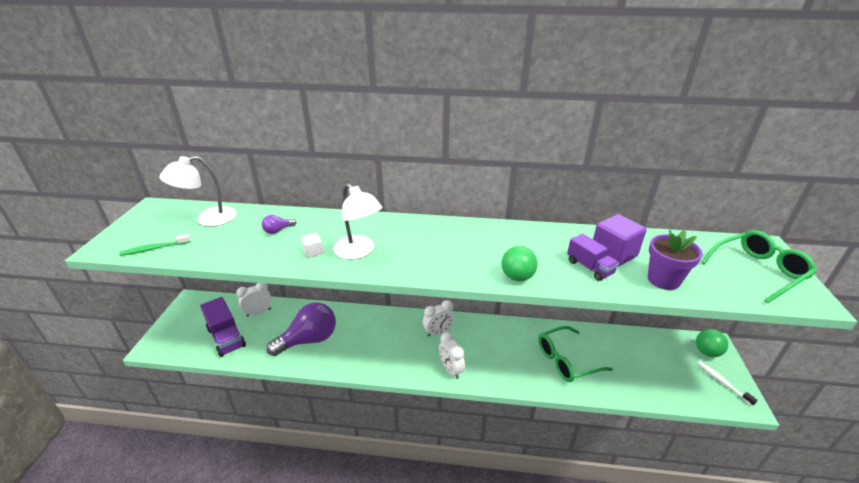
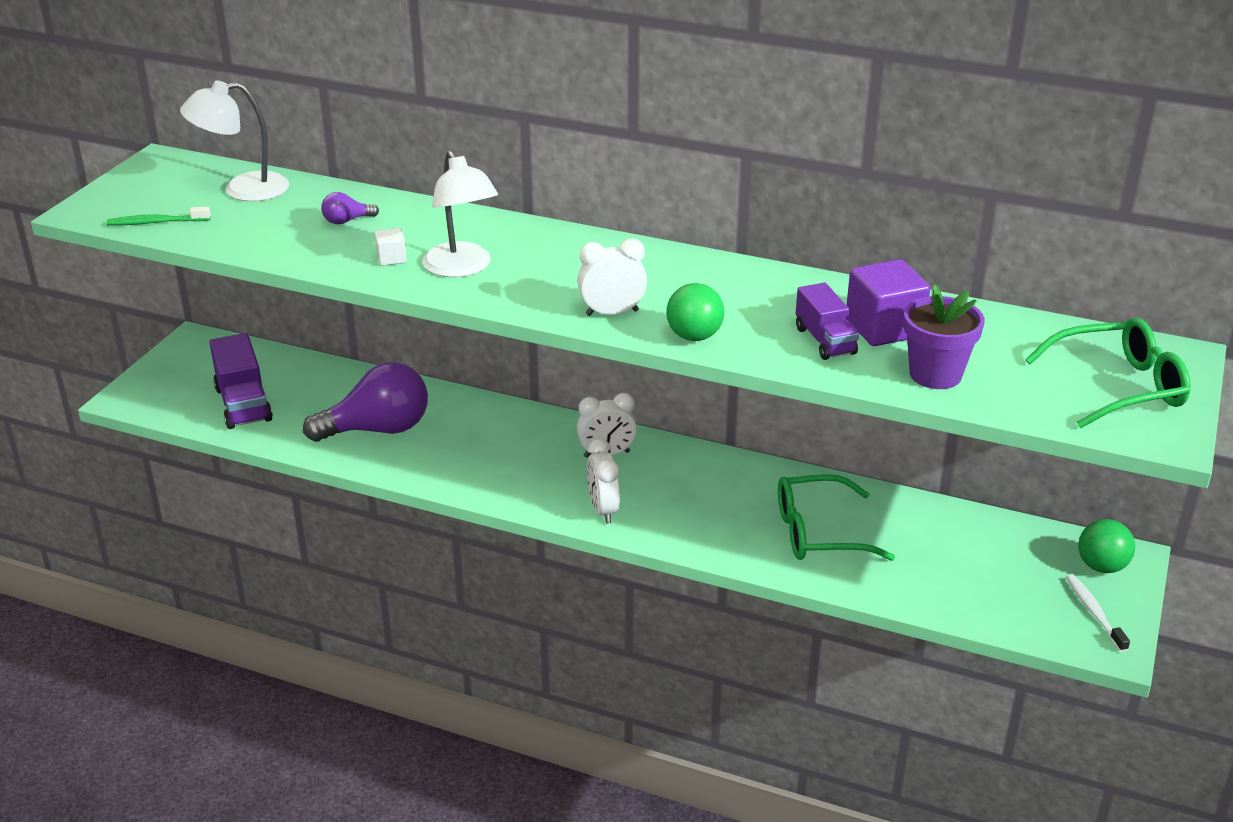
camera: 15 degrees right, 0 degrees up
(258, 312) = (304, 376): white clock -> white clock (612, 313)

